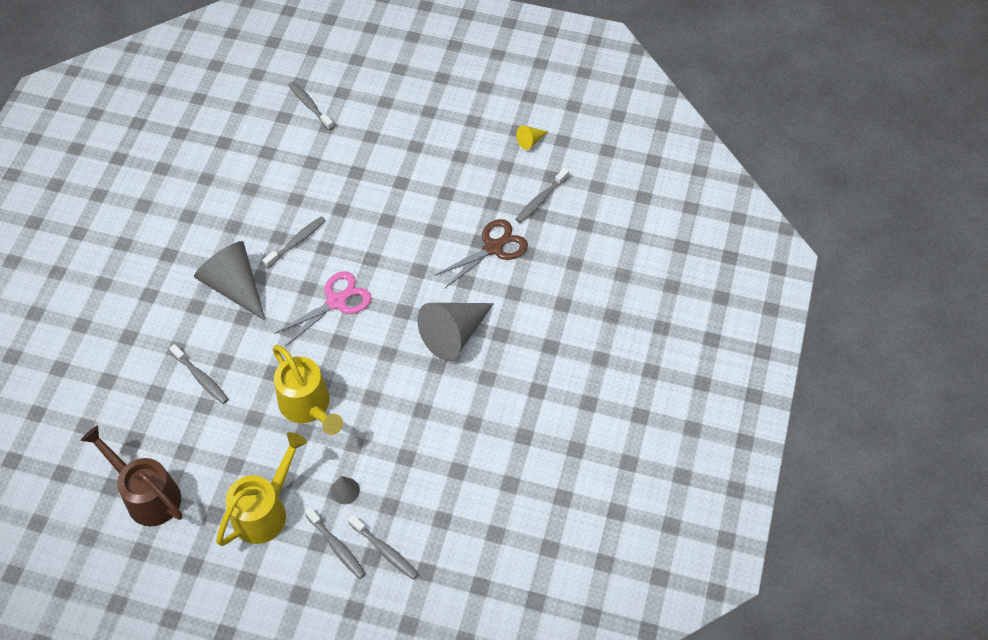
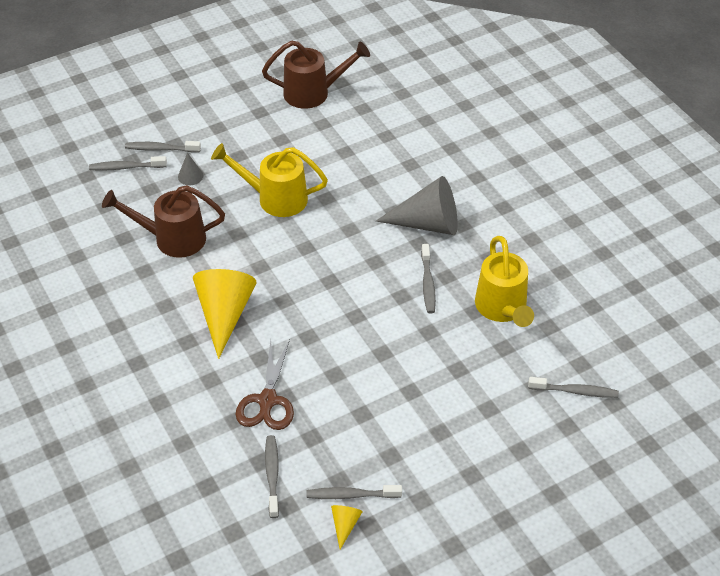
camera: 135 degrees right, 10 degrees down
(201, 378) = (369, 162): grey toothbrush -> grey toothbrush (351, 495)
(265, 510) = (230, 134): yellow watering can -> yellow watering can (502, 309)
(336, 302) = (342, 269): pink scissors -> none
(423, 436) = (172, 239): none -> brown watering can
(454, 334) = (224, 314): grey cone -> yellow cone

